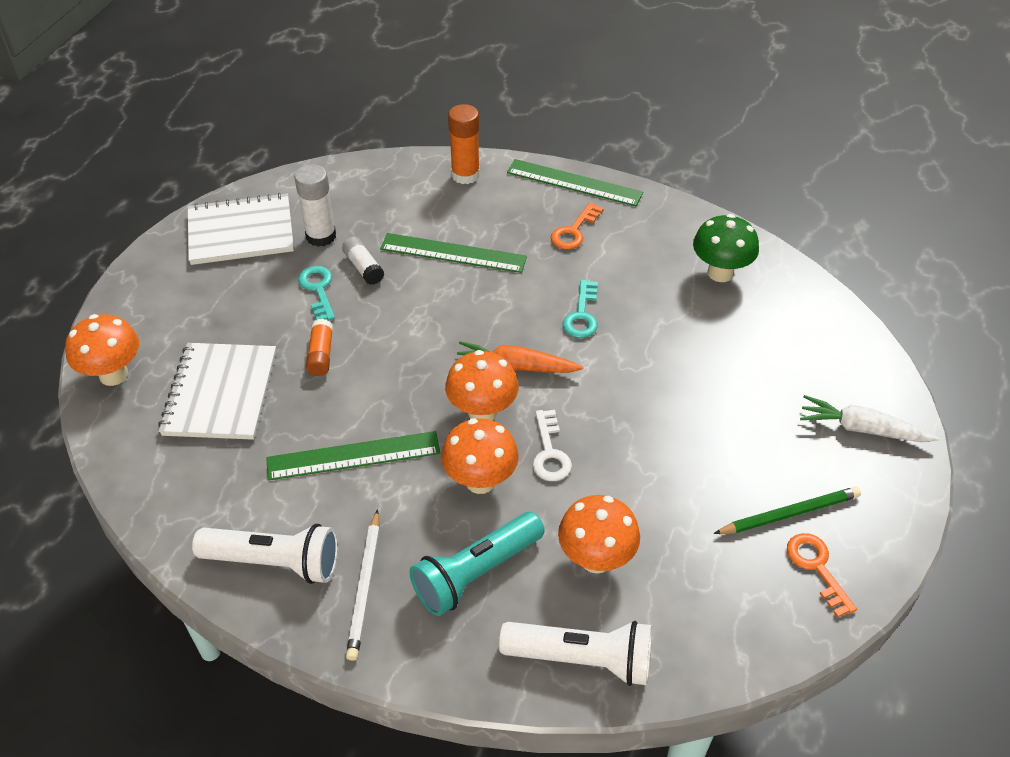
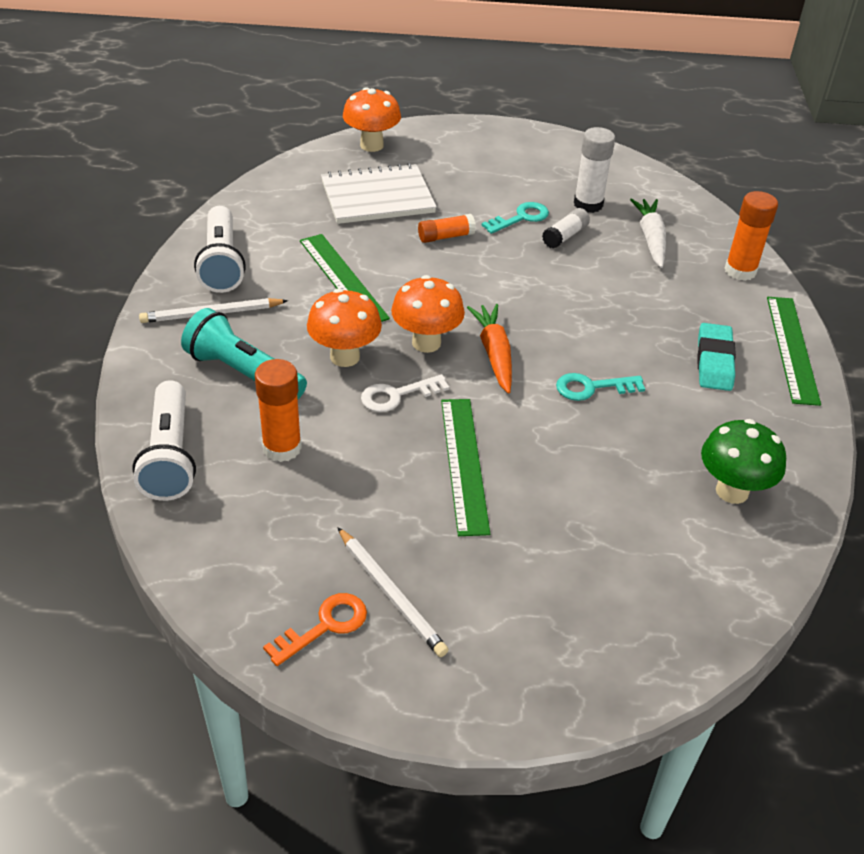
camera: 70 degrees right, 5 degrees down
(241, 232) = (563, 163): white notebook -> none
(453, 253) = (621, 285): green ruler -> green ruler (464, 464)
(574, 231) = (714, 361): orange key -> turquoise eraser
(596, 559) = (282, 448): orange mushroom -> orange glue stick
(789, 513) = (391, 594): green pencil -> white pencil
(862, 429) = (549, 655): white carrot -> white carrot (650, 239)

